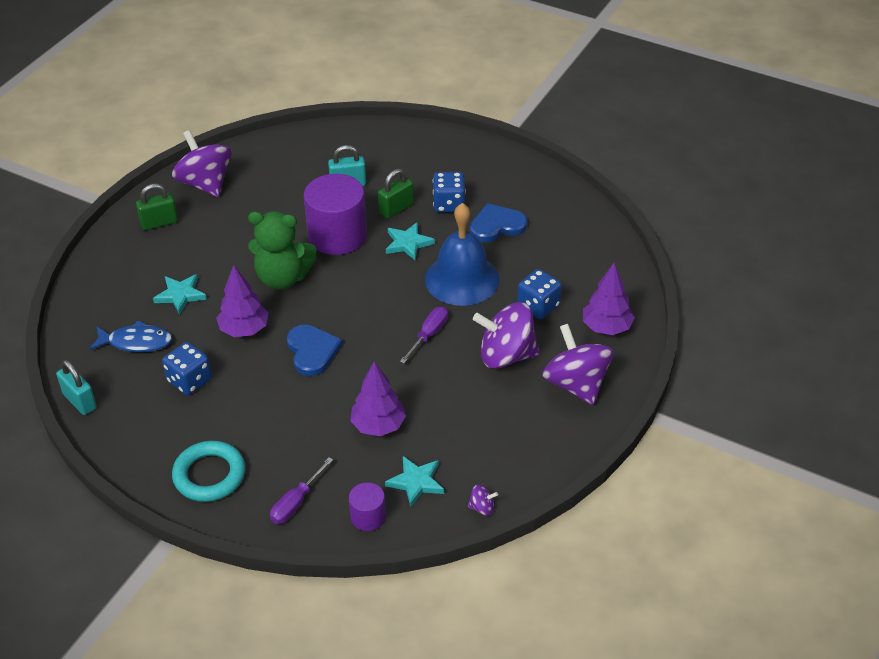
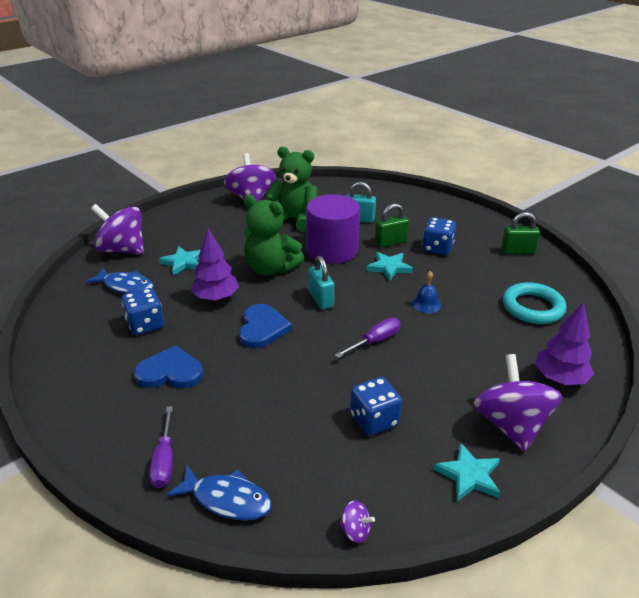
camera: 20 degrees right, 10 degrees down
(80, 401) = (49, 317): turquoise padlock -> turquoise padlock (321, 299)
(159, 223) = (201, 215): green padlock -> green padlock (517, 251)
(209, 475) = (105, 408): turquoise ring -> turquoise ring (532, 307)
(274, 203) = (294, 220): none -> green teddy bear
(296, 503) = (164, 460): purple screwdriver -> purple screwdriver turned 60 degrees counterclockwise
(368, 517) = (226, 499): purple cylinder -> blue fish
(378, 425) = (287, 408): purple tree -> none
(416, 482) = (296, 477): turquoise star -> turquoise star (469, 475)
(462, 279) = (426, 304): blue bell -> blue bell, size x0.42
(497, 225) = (474, 271): blue heart -> blue heart (170, 372)
(506, 355) = (444, 378): purple spinning top -> purple spinning top (122, 250)
(538, 306) = (492, 343): blue dice -> blue dice (374, 420)

